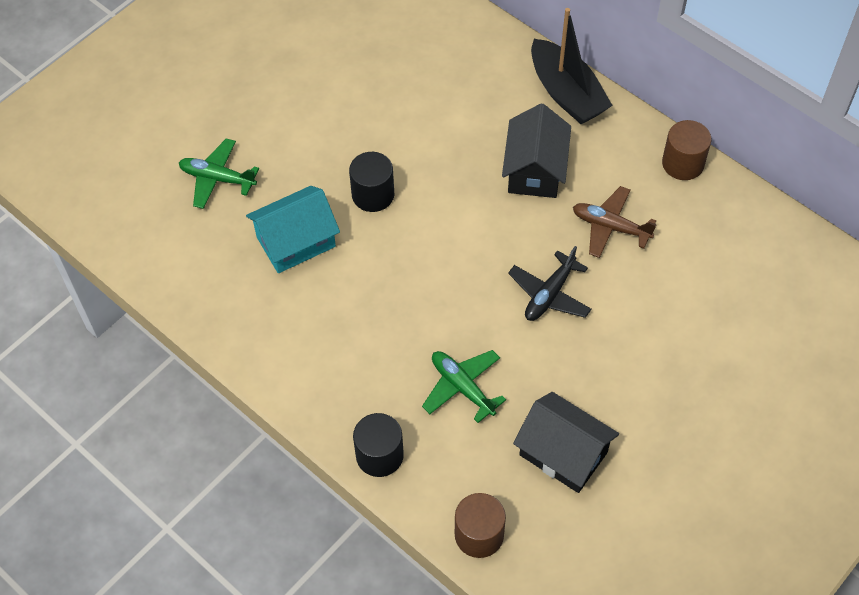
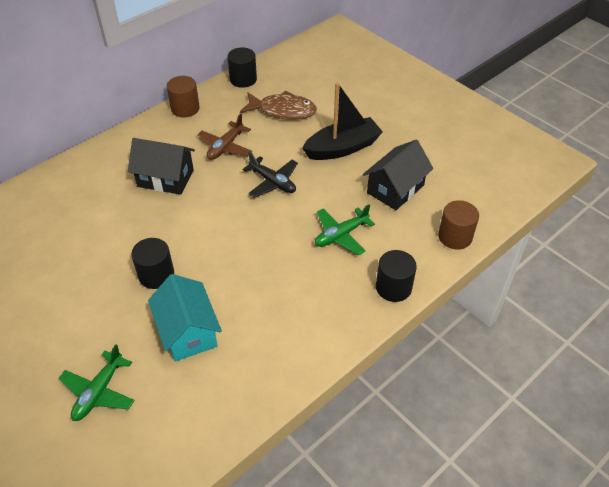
camera: 85 degrees left, 10 degrees down
(566, 93) = (103, 155): black boat -> black boat (342, 148)
(708, 288) = (283, 111): none -> brown fish
(772, 224) = (243, 79): none -> black cylinder

